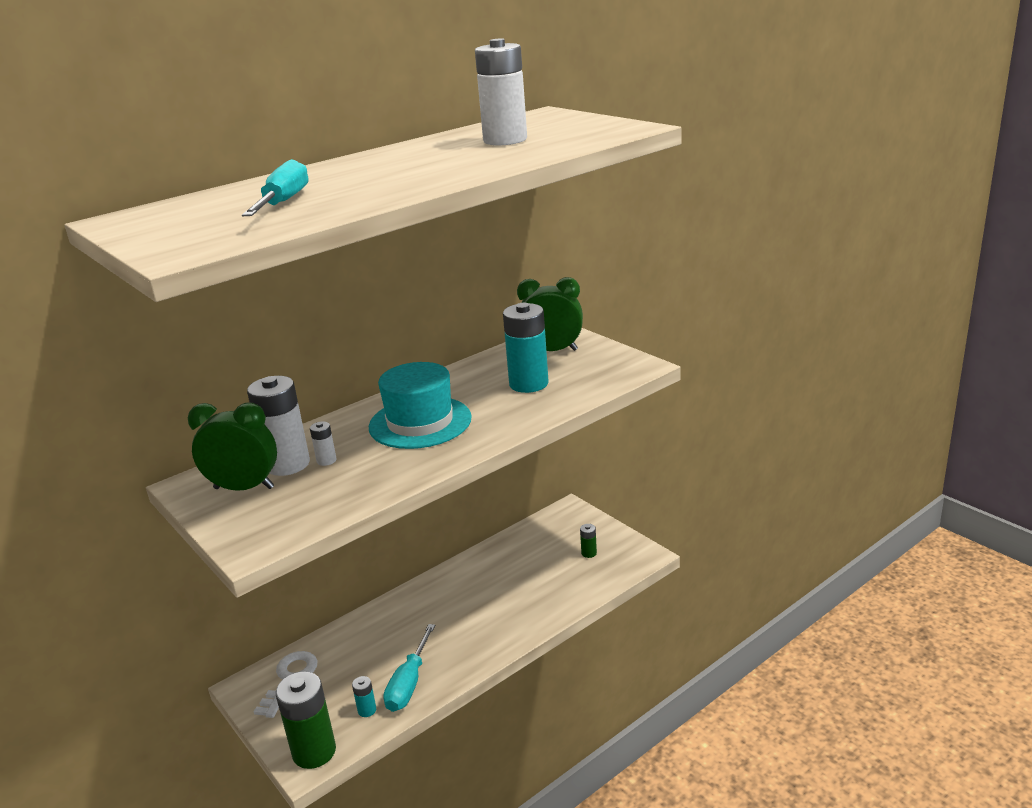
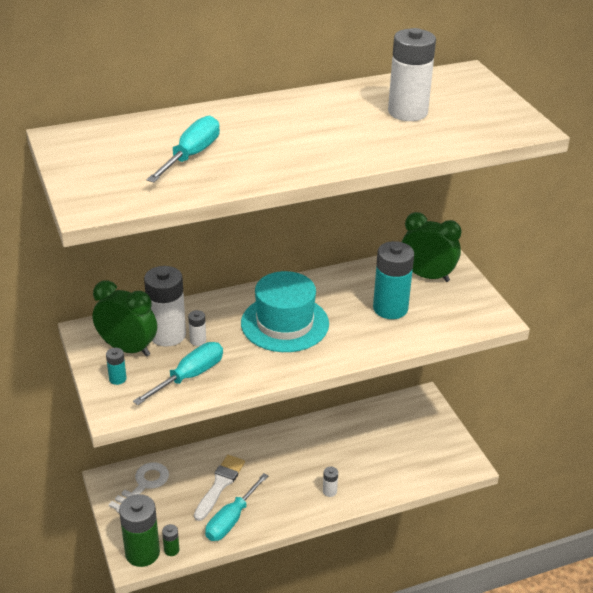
camera: 15 degrees right, 10 degrees up
(331, 494) = (189, 376): none -> turquoise screwdriver
(367, 710) = (192, 531): turquoise battery -> turquoise battery (117, 379)
(381, 653) = (220, 485): none -> white brush
(509, 622) = (329, 491): none -> white battery
(589, 553) = (422, 447): green battery -> green battery (171, 550)

